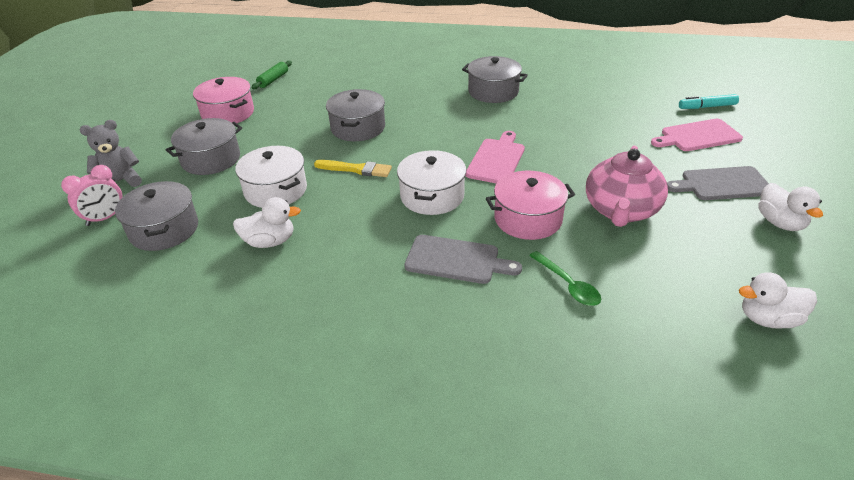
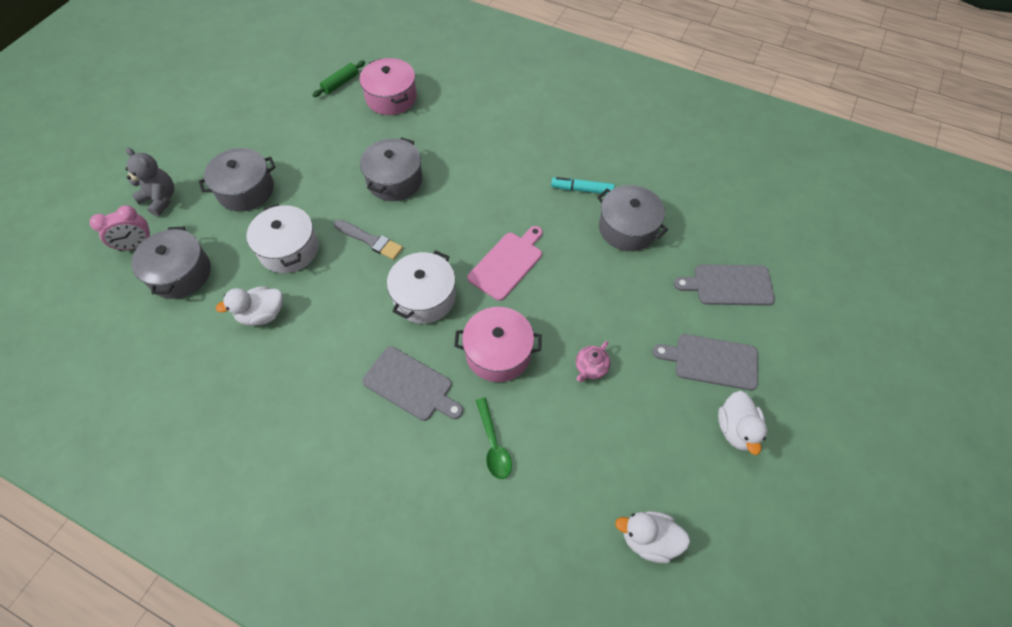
camera: 15 degrees right, 20 degrees up
(120, 181) = (160, 199): grey teddy bear -> grey teddy bear turned 45 degrees clockwise
(228, 113) = (281, 126): pink pot -> pink pot (391, 98)
(270, 242) = (262, 314): white duck -> white duck turned 150 degrees clockwise
(356, 169) = (370, 240): yellow brush -> grey brush
(493, 91) = (552, 159): grey pot -> grey pot (627, 228)
(620, 210) = (591, 367): pink teapot -> pink teapot, size x0.44
(698, 136) = (729, 285): pink cutting board -> grey cutting board
(707, 107) = (767, 242): turquoise marker -> turquoise marker (582, 189)

